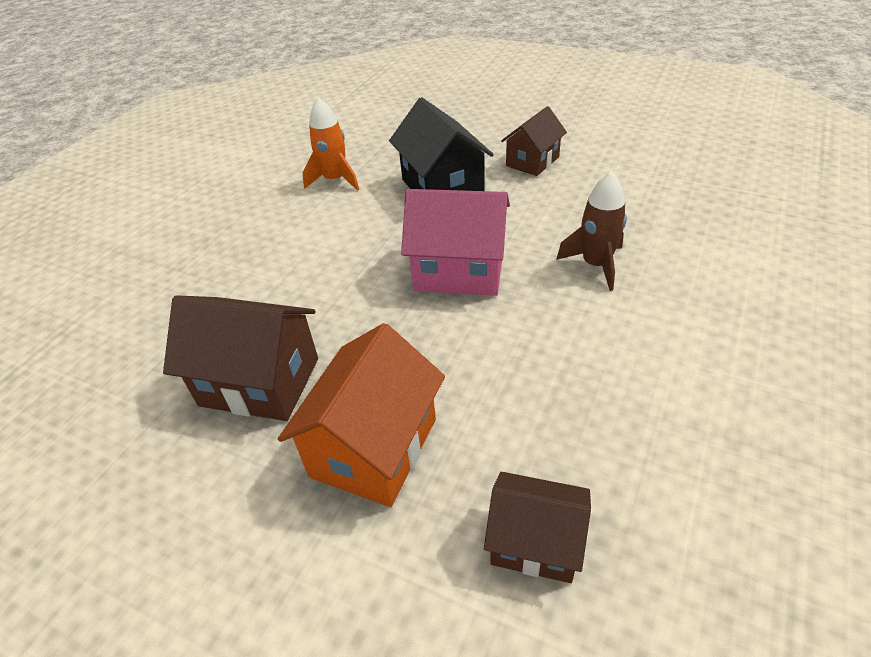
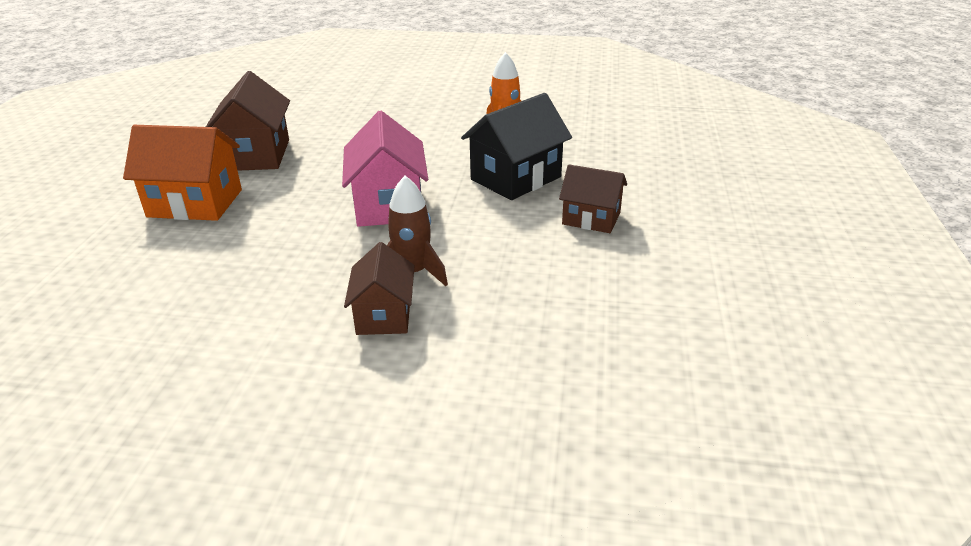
camera: 70 degrees right, 10 degrees down
(535, 542) = (107, 272): brown house -> brown house (384, 315)

